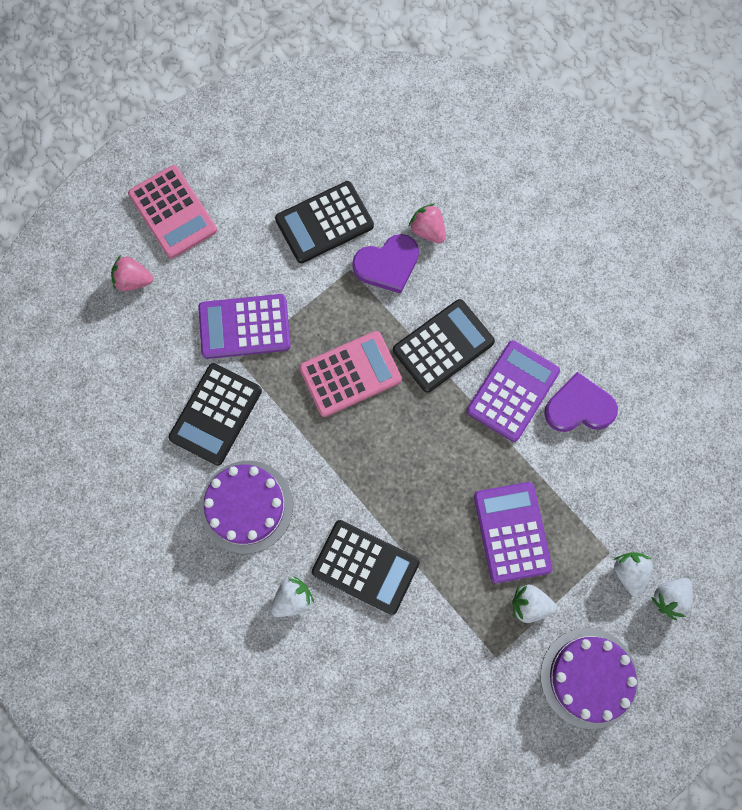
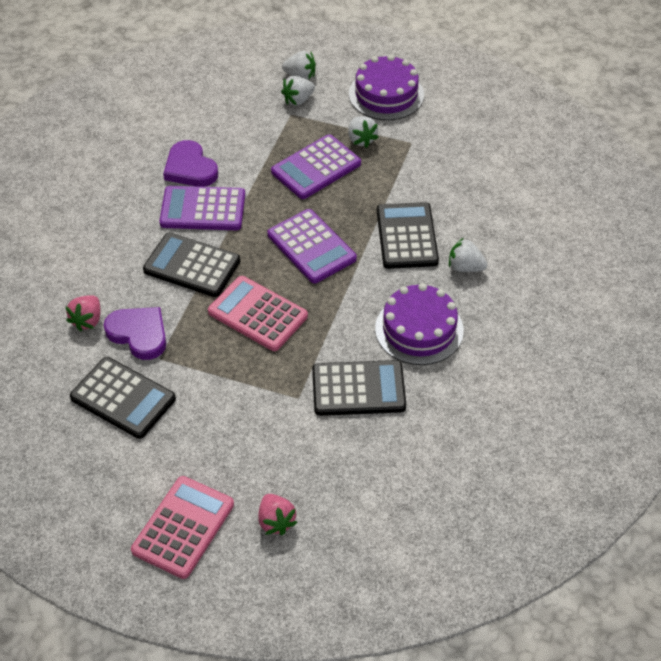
camera: 120 degrees left, 25 degrees down
(244, 327) = (264, 408): purple calculator -> purple calculator (311, 247)

